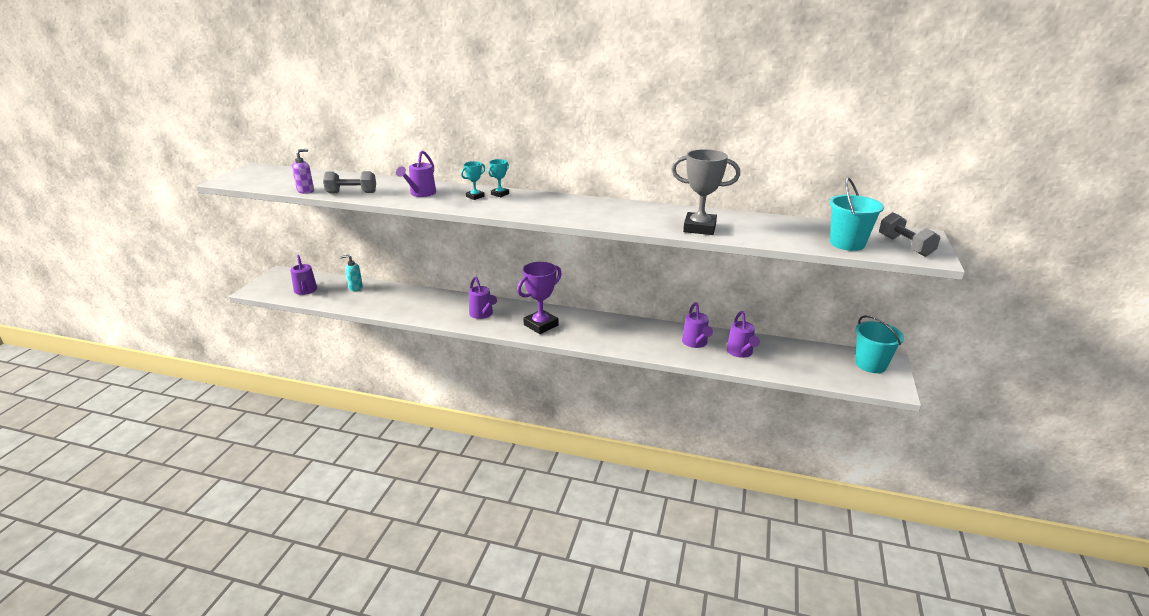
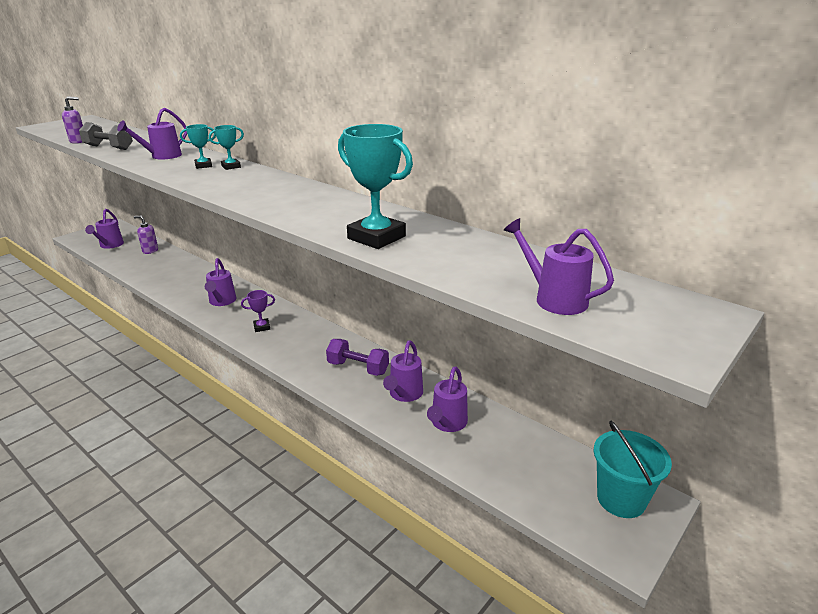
camera: 25 degrees right, 0 degrees up
(355, 288) = (150, 251): turquoise soap dispenser -> purple soap dispenser
(541, 325) = (262, 327): purple trophy -> purple trophy, size x0.50
(646, 335) = (358, 368): none -> purple dumbbell
(699, 228) = (376, 237): grey trophy -> turquoise trophy
(847, 243) = (554, 298): turquoise bucket -> purple watering can
(905, 246) = (650, 323): grey dumbbell -> none

